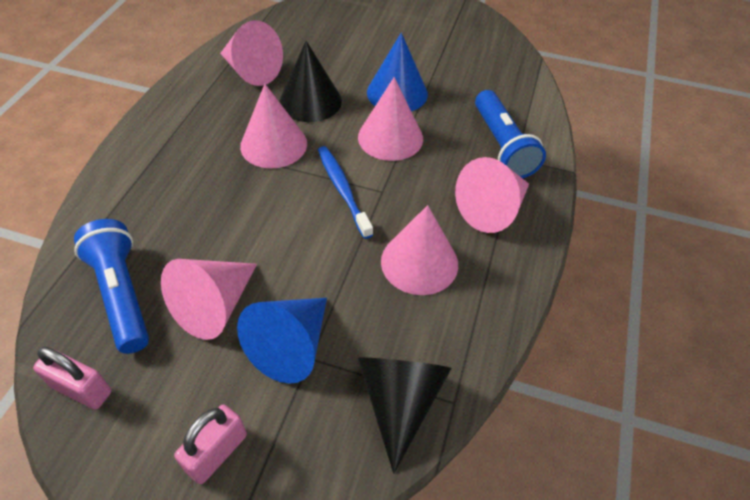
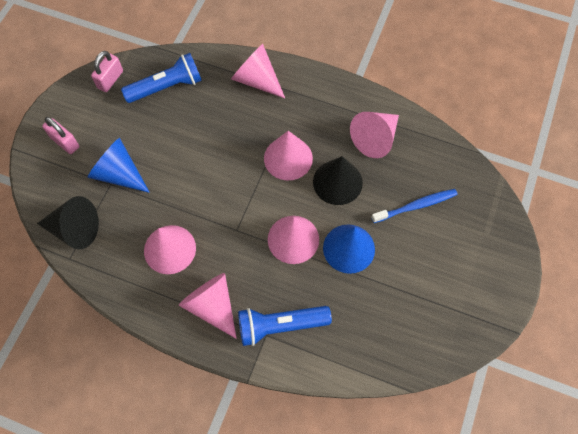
camera: 95 degrees right, 15 degrees up
(214, 306) = (152, 133): pink cone -> pink cone (256, 80)
(343, 190) = (239, 203): blue toothbrush -> blue toothbrush (416, 206)

